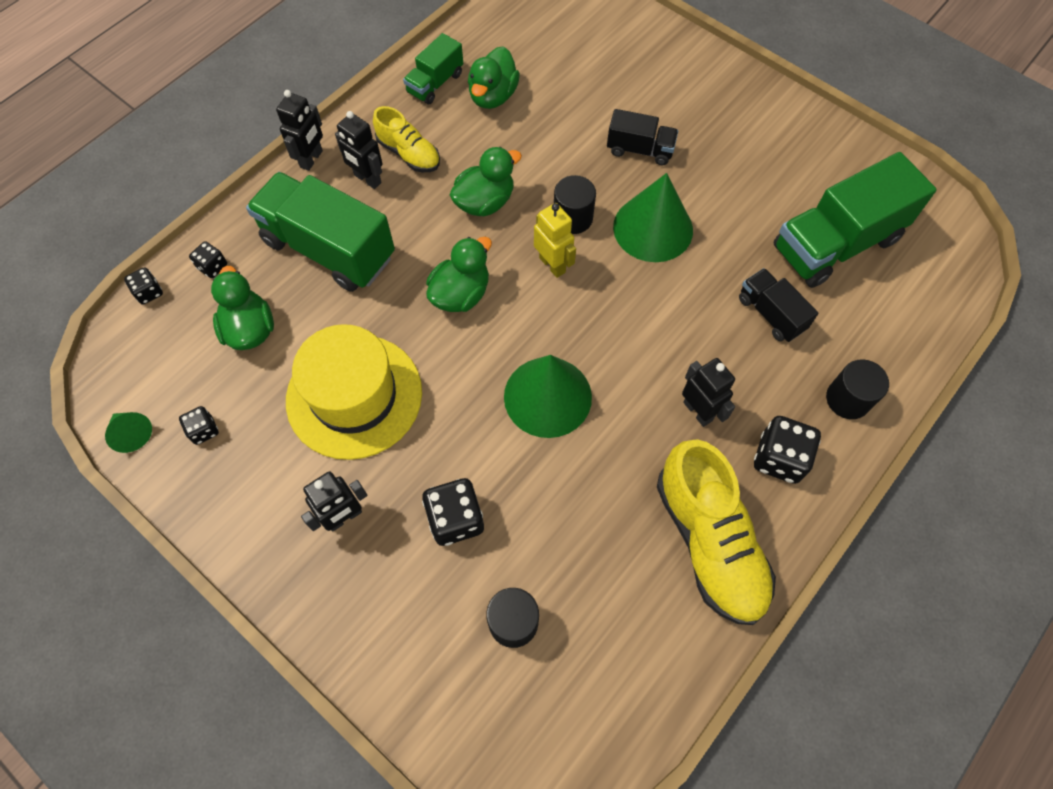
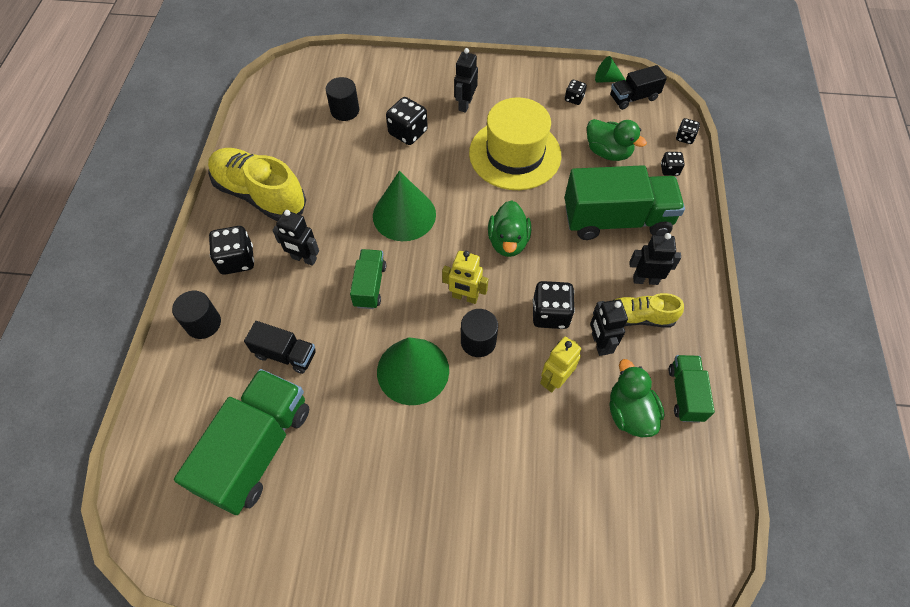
camera: 145 degrees right, 5 degrees down
(312, 159) = (697, 270): black robot -> black robot (599, 343)
(485, 202) = (550, 314): green duck -> black dice
(531, 151) = (555, 380): none -> yellow robot
(640, 150) = (471, 439): black truck -> black truck (633, 97)
(642, 334) = (370, 286): none -> green truck

